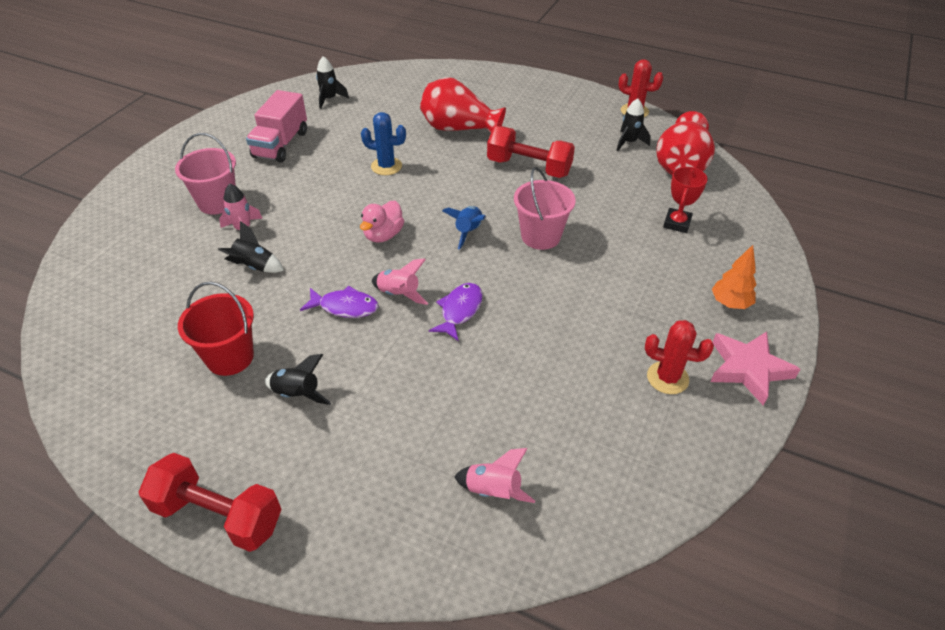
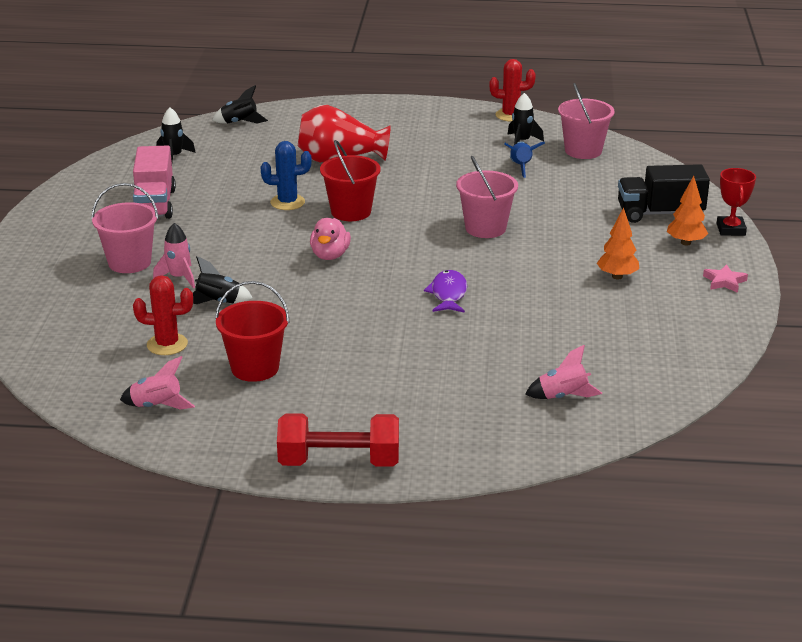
camera: 20 degrees left, 15 degrees down
(297, 394) = (343, 377): black rocket -> black rocket (239, 122)
(345, 307) = (336, 313): purple fish -> none
(399, 294) = (381, 294): pink rocket -> pink rocket (157, 406)
(432, 189) = (351, 212): none -> red bucket
(468, 232) = (413, 237): blue rocket -> blue rocket (521, 167)
(529, 167) = (436, 178): red dumbbell -> none
(637, 331) = (617, 276): none -> orange tree
(667, 378) = (661, 300): red cactus -> red cactus (167, 344)
(677, 223) = (606, 196): red trophy -> red trophy (730, 229)
(681, 164) = (583, 151): red vase -> pink bucket
(720, 258) = (660, 213): none -> black truck
(748, 369) = (724, 282): pink star -> pink star, size x0.55

